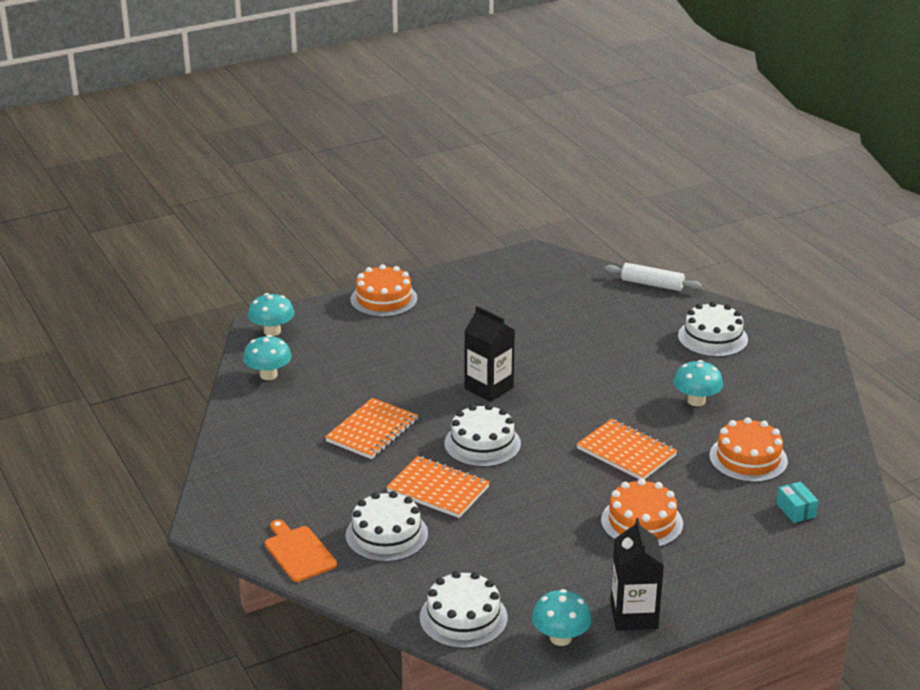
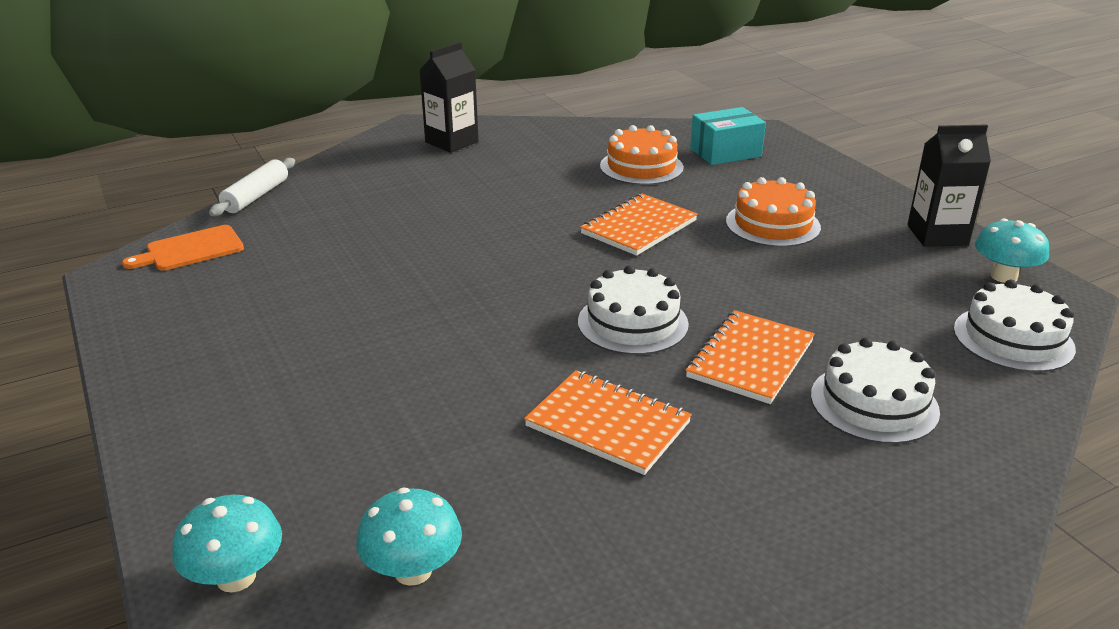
camera: 90 degrees left, 0 degrees up
(298, 552) = (959, 492): orange cutting board -> orange cutting board (190, 249)
(383, 299) = (177, 423): orange cake -> none
(489, 388) = (490, 317): black carton -> black carton (451, 142)
(696, 401) = (531, 185): turquoise mushroom -> none
(712, 338) = (398, 170): white cake -> none
(796, 510) = (725, 152): turquoise box -> turquoise box, size x1.71

